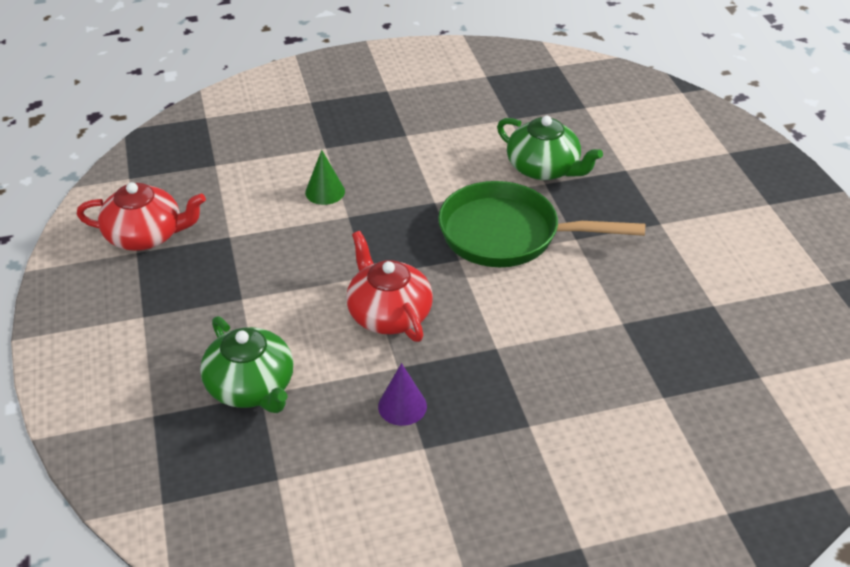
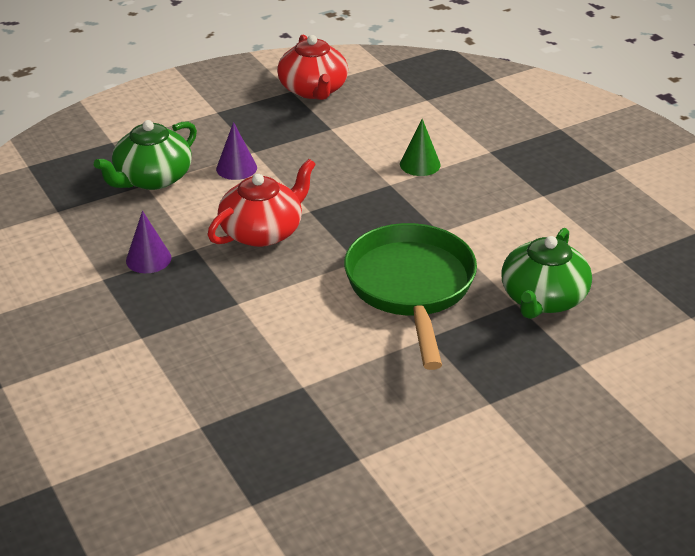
camera: 75 degrees right, 5 degrees down
(266, 316) = (236, 168): none -> purple cone

